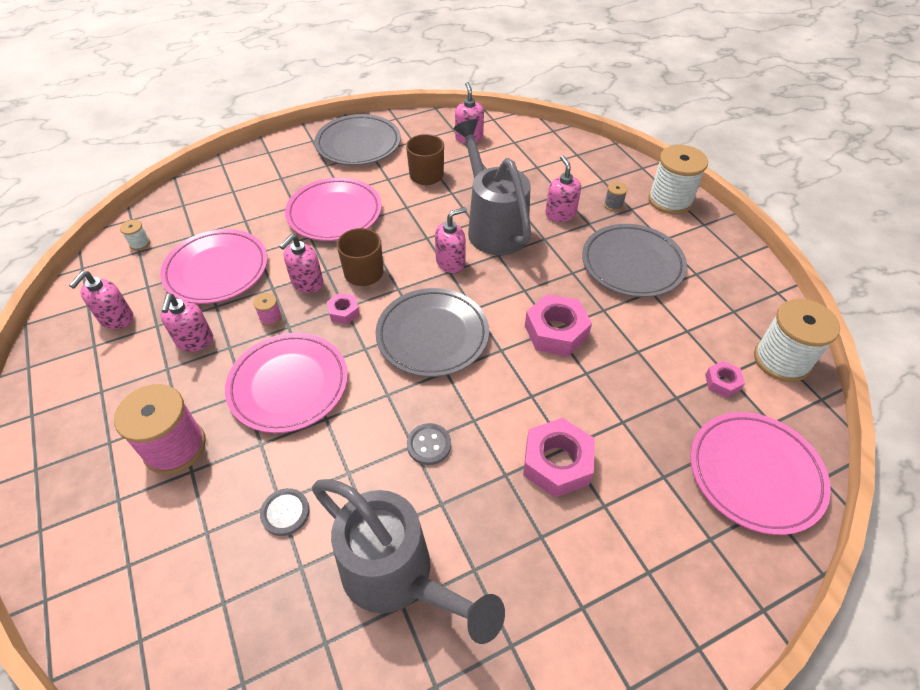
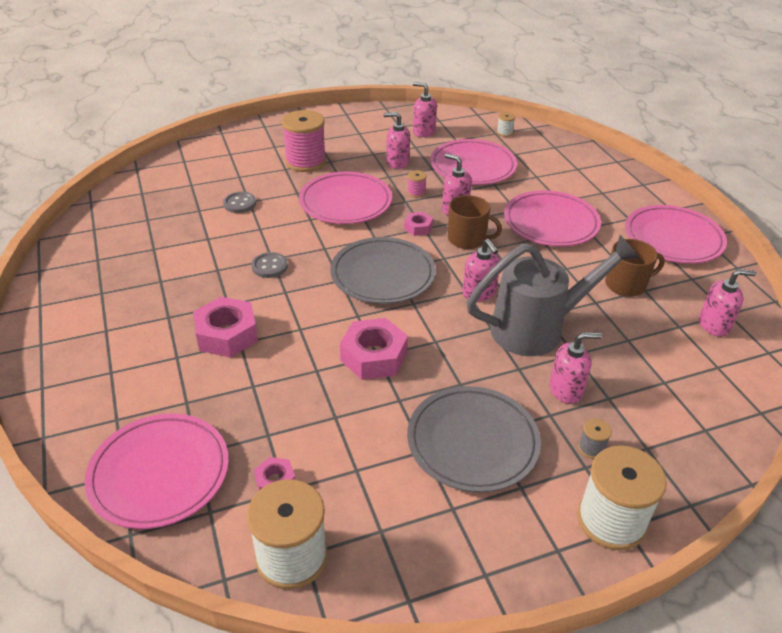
camera: 95 degrees right, 10 degrees down
(358, 144) = (673, 239): grey plate -> pink plate
(398, 578) = (172, 248): grey watering can -> none

